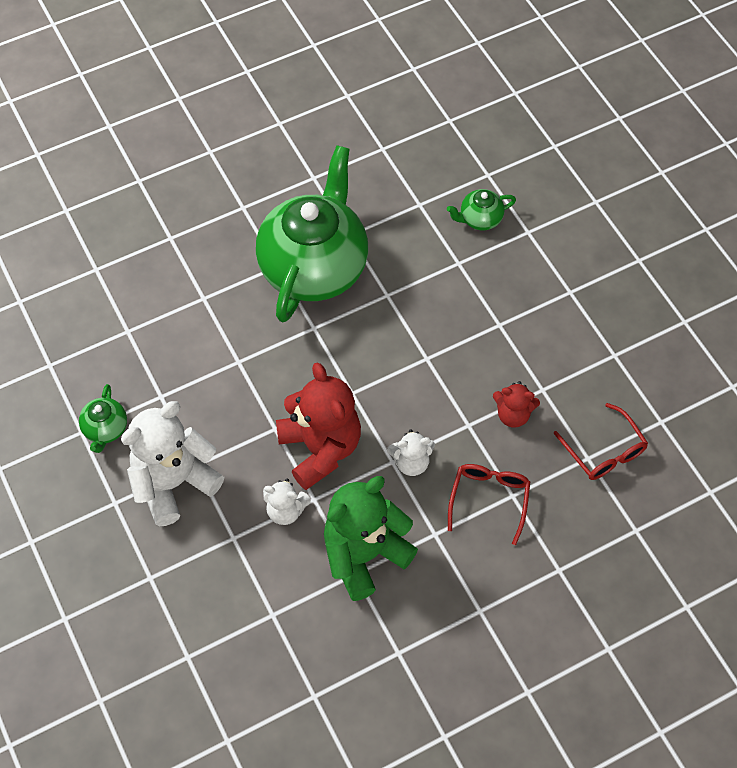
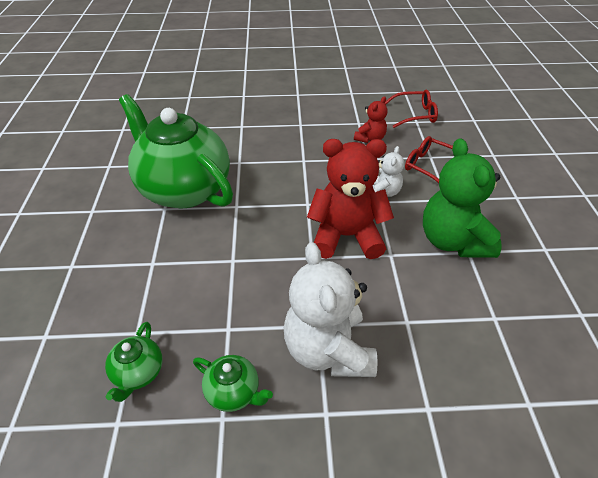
camera: 65 degrees left, 15 degrees down
(286, 510) = (394, 275): white teddy bear -> none
(480, 219) = (217, 109): green teapot -> green teapot (138, 373)

